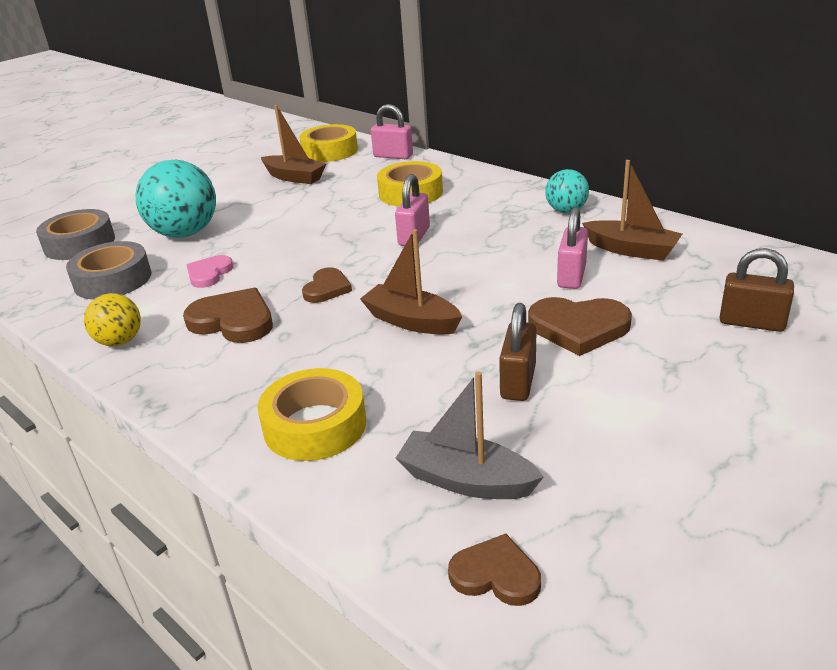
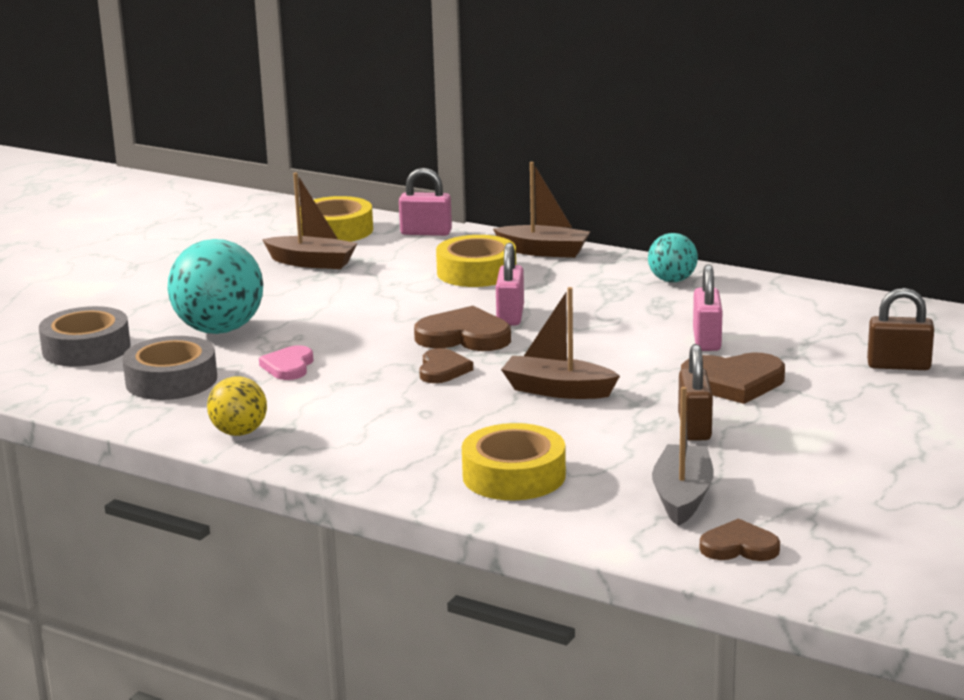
camera: 15 degrees left, 10 degrees down
(233, 321) = (357, 405): brown heart -> brown heart (464, 336)
(466, 480) = (682, 496): grey boat -> grey boat turned 90 degrees clockwise
(631, 250) = (760, 313): brown boat -> brown boat (544, 251)

